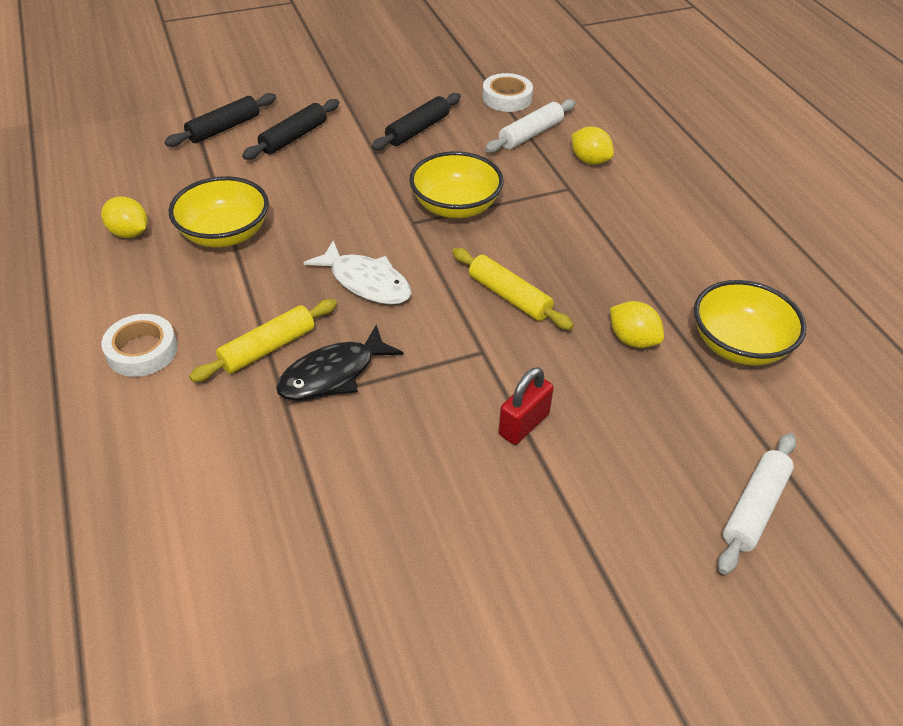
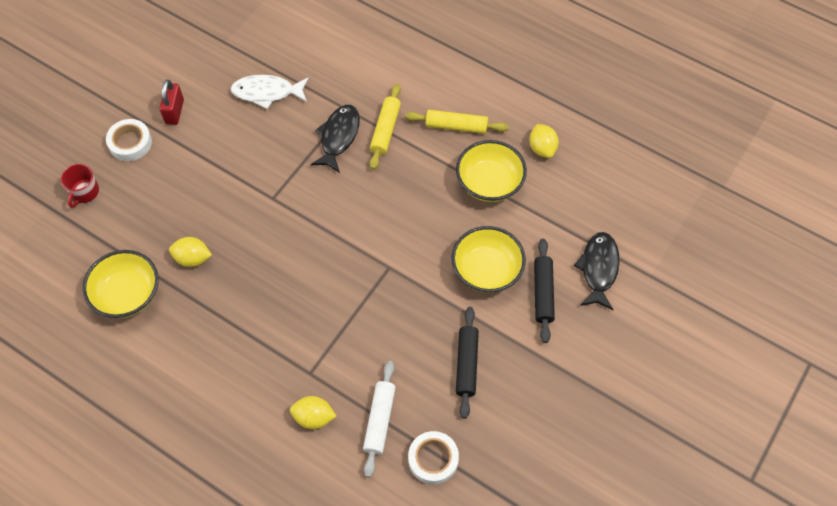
camera: 145 degrees right, 15 degrees up
(129, 233) = (542, 148): yellow lemon -> yellow lemon turned 75 degrees clockwise
(142, 351) = (444, 91): white tape -> white tape (130, 143)
(224, 128) = (598, 269): black rolling pin -> black fish
(366, 282) = (374, 202): white fish -> white fish (267, 92)
(455, 206) = (373, 300): yellow bowl -> yellow bowl (486, 270)
(509, 296) = (284, 245): yellow rolling pin -> yellow rolling pin (456, 126)
(524, 424) = (221, 168): red padlock -> red padlock (174, 111)
(754, 508) = (84, 192): white rolling pin -> red mug

